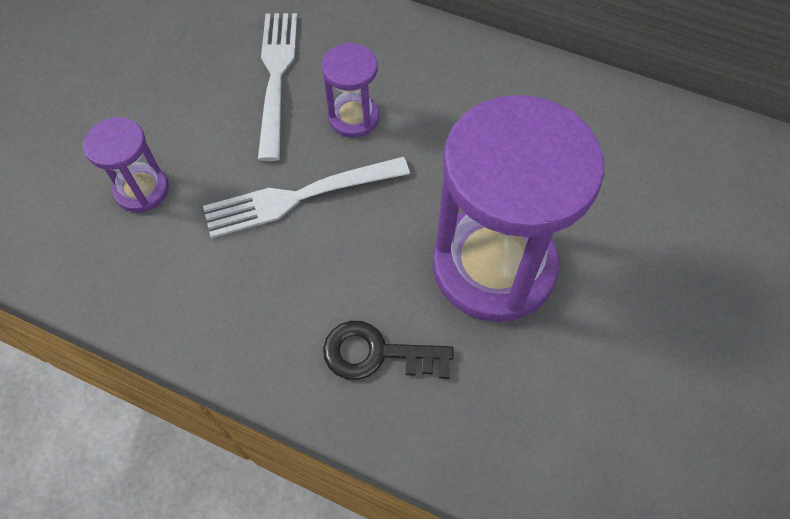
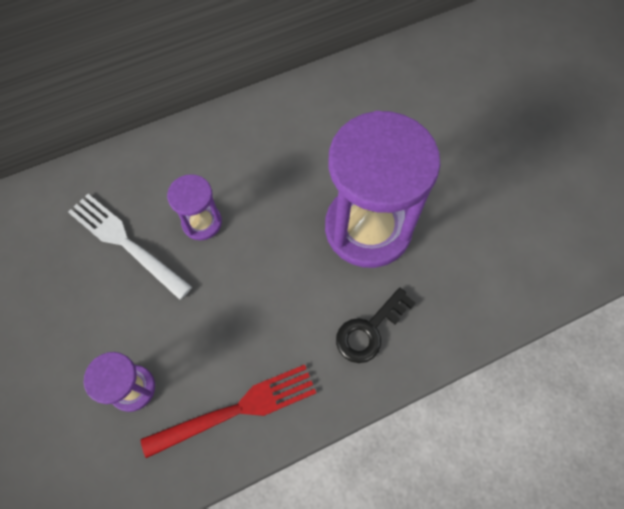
camera: 50 degrees left, 5 degrees up
(188, 291) = (237, 409): none -> red fork
(299, 197) = (229, 295): white fork -> none

